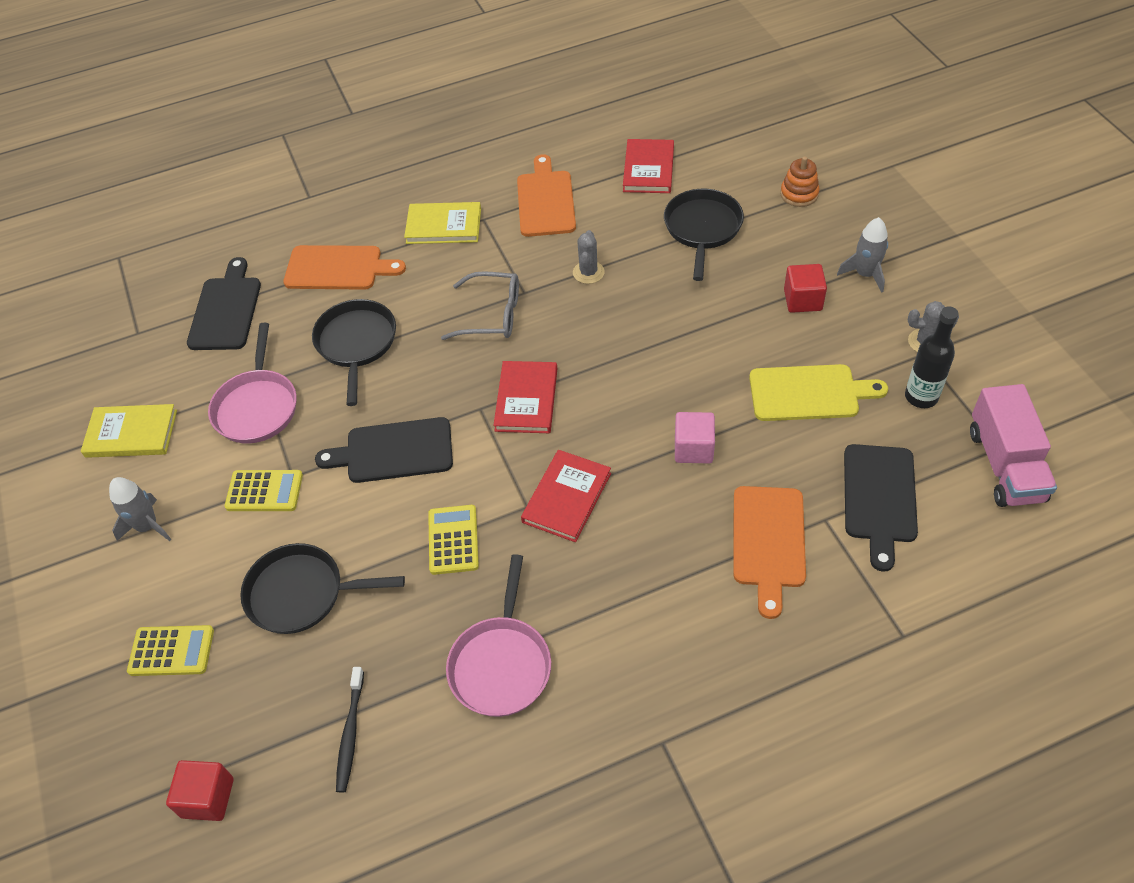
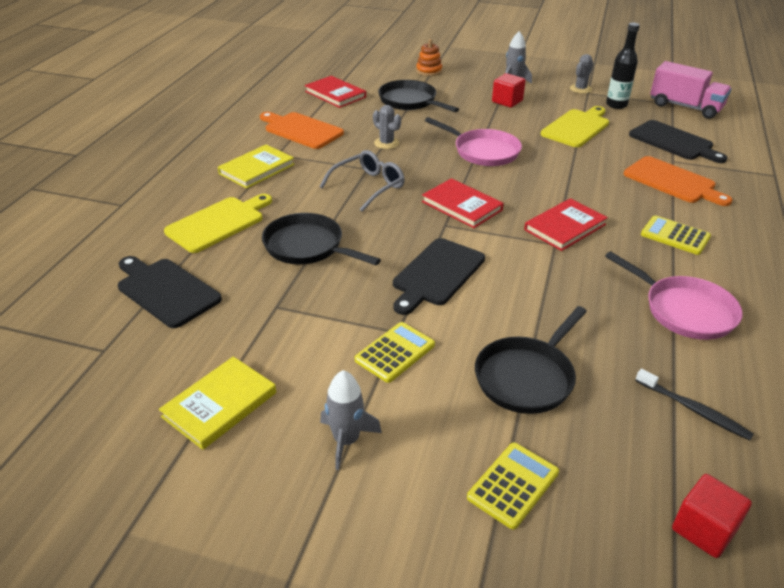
camera: 55 degrees left, 15 degrees down
(257, 407) = (298, 319): pink pan -> pink pan (483, 151)
(338, 268) = (218, 223): orange cutting board -> yellow cutting board
(453, 540) = (551, 284): yellow calculator -> yellow calculator (675, 236)
(566, 497) = (565, 227): red book -> red book turned 75 degrees clockwise
(693, 448) = (576, 173): pink cube -> none

